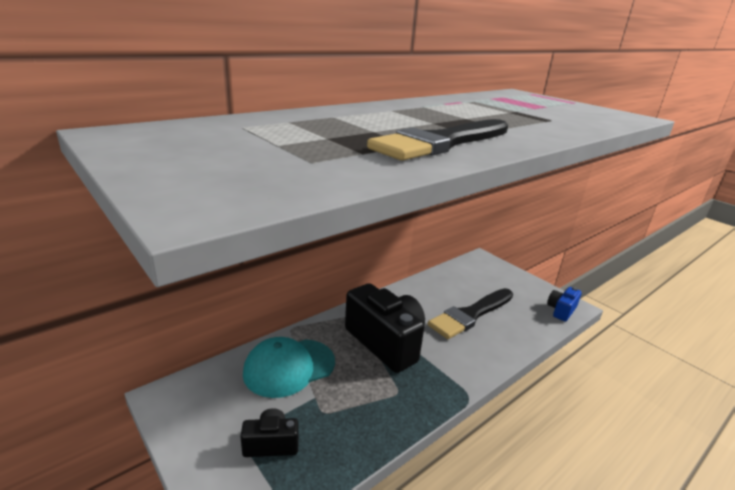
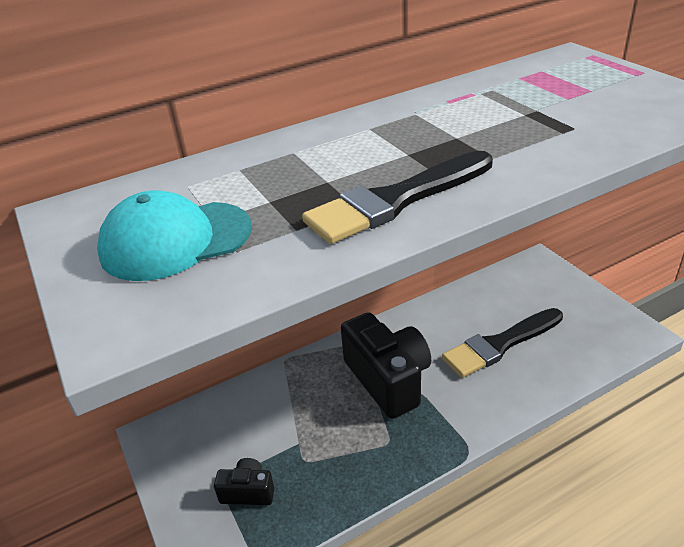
camera: 15 degrees right, 10 degrees up
(289, 367) = (276, 407): turquoise cap -> turquoise cap (176, 240)
(561, 310) = (623, 340): blue camera -> none

